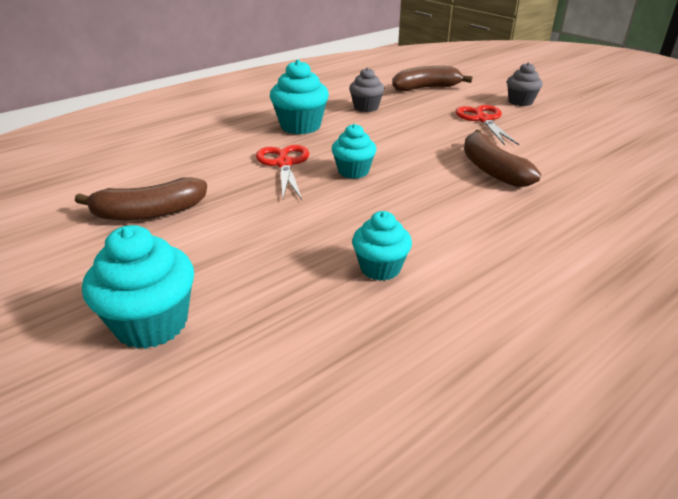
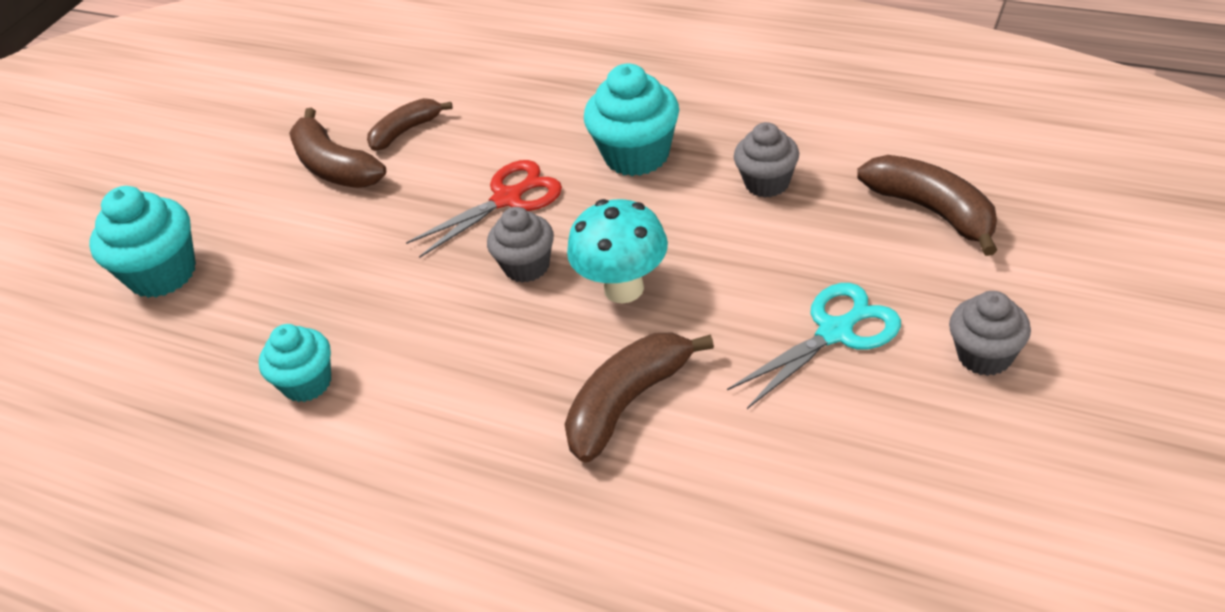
camera: 70 degrees right, 10 degrees up
(158, 180) = (406, 131): none -> brown banana
(353, 171) = (527, 266): turquoise cupcake -> grey cupcake
(404, 152) = (624, 288): none -> turquoise mushroom
(483, 120) = (835, 332): red scissors -> turquoise scissors

